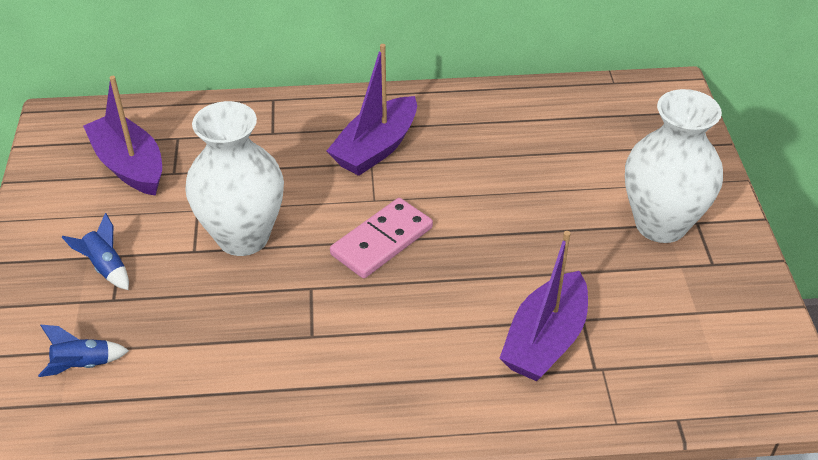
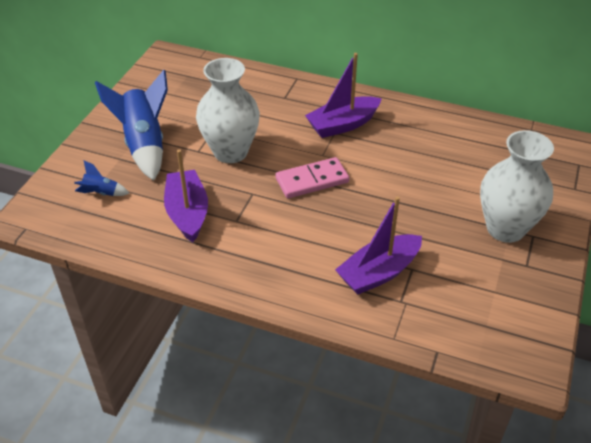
camera: 25 degrees right, 0 degrees up
(106, 267) = (144, 145): blue rocket -> blue rocket, size x2.21
(129, 165) = (190, 92): purple boat -> purple boat (187, 213)

